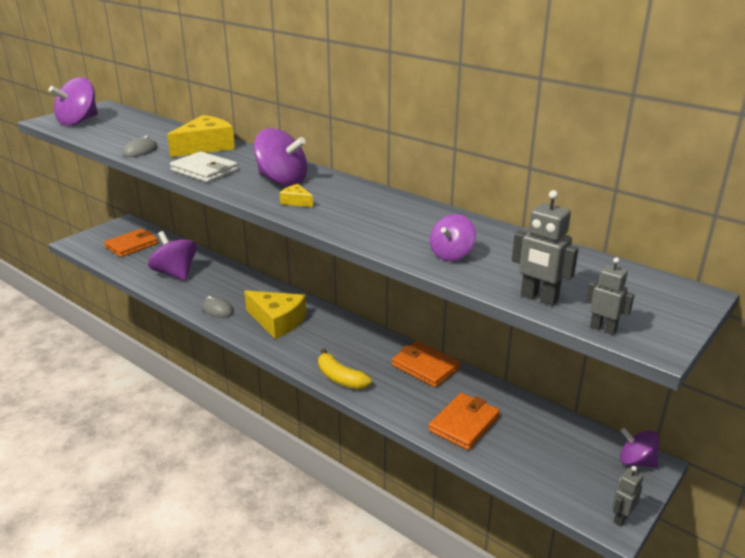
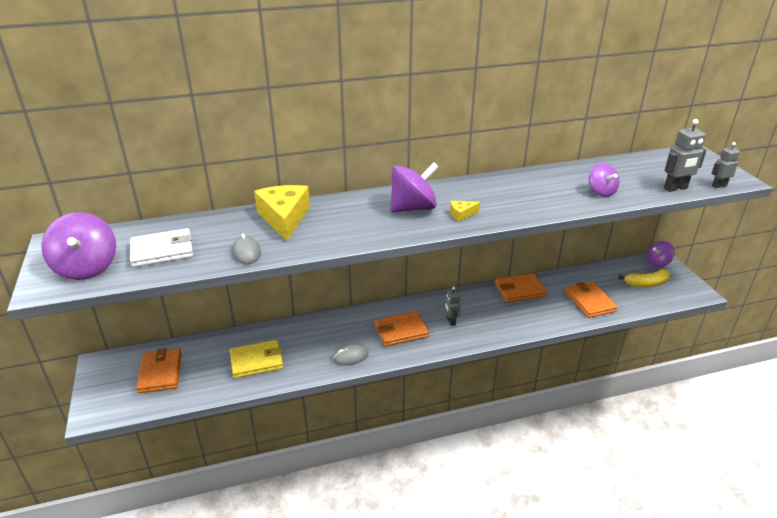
camera: 55 degrees left, 5 degrees up
(175, 273) = (257, 361): purple spinning top -> yellow wallet
(204, 170) = (345, 233): white wallet -> white wallet (162, 251)
(277, 321) = (401, 331): yellow cheese -> orange wallet
(340, 378) = (503, 330): yellow banana -> yellow banana (646, 284)
(621, 518) = (697, 288): grey robot -> grey robot (451, 321)

